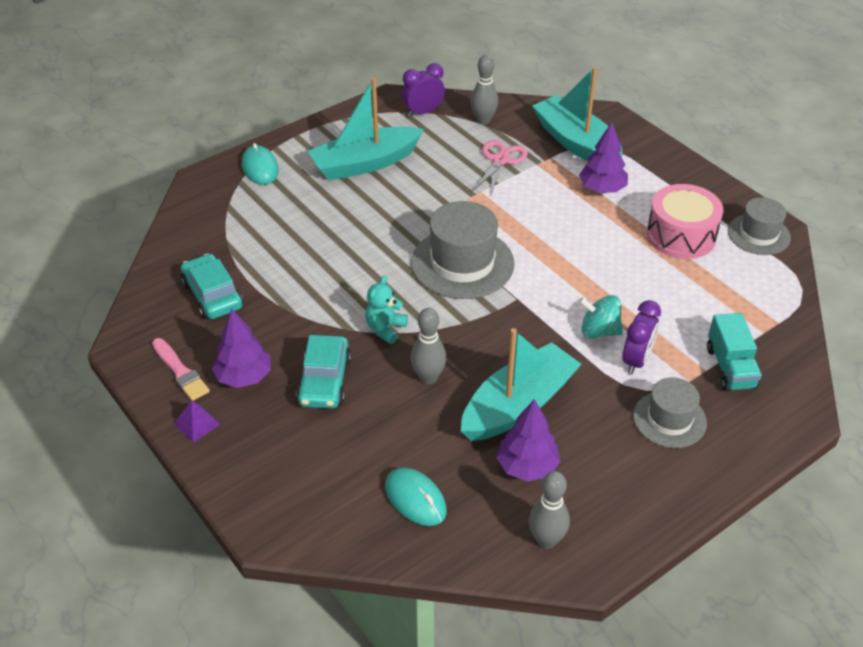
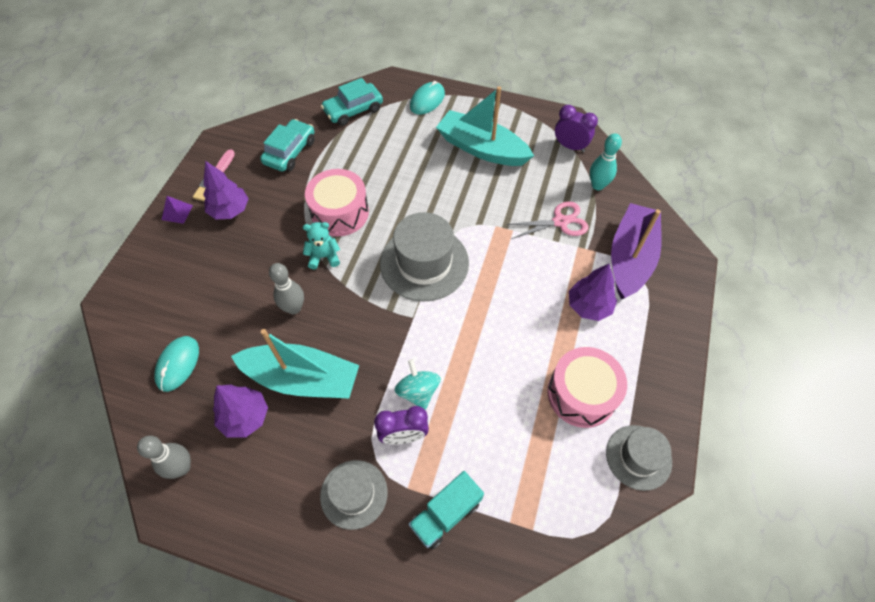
camera: 55 degrees right, 15 degrees up
(324, 381) = (253, 253): turquoise car -> turquoise car (353, 110)
(340, 293) = (340, 213): none -> pink drum
(483, 120) = (597, 185): grey bowling pin -> turquoise bowling pin
(576, 143) = (630, 258): turquoise boat -> purple boat

